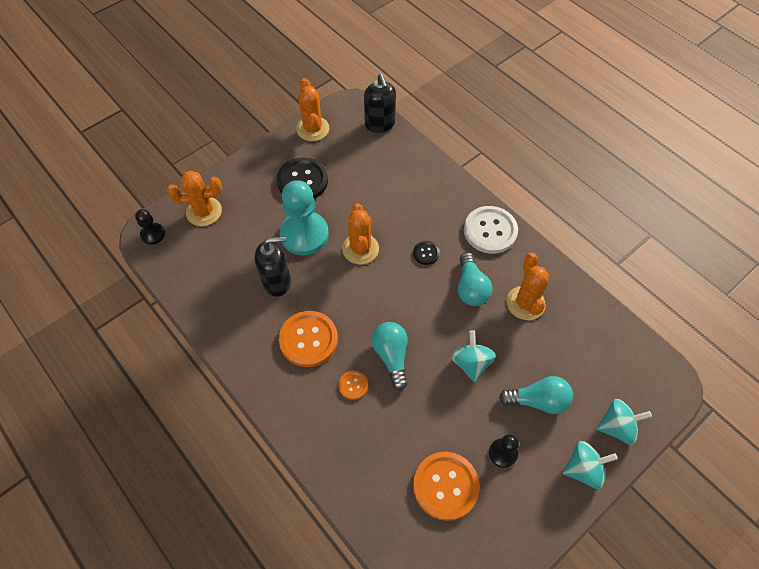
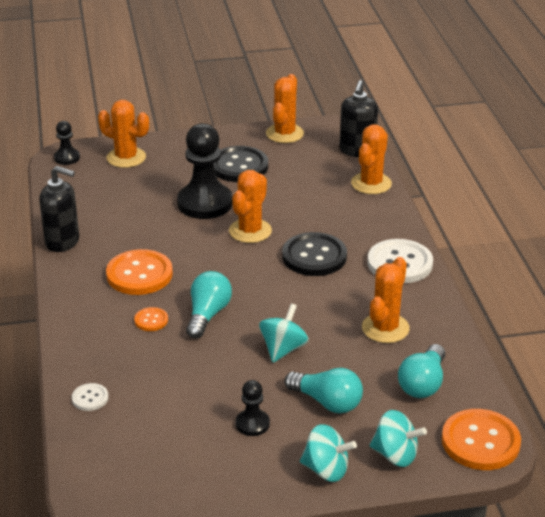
camera: 30 degrees right, 25 degrees down
(277, 282) = (148, 226): black soap dispenser -> black soap dispenser (63, 242)
(304, 234) = (205, 203): turquoise pawn -> black pawn
(366, 497) = (90, 398): none -> white button
(414, 156) = (371, 183): none -> orange cactus
(426, 253) = (314, 256): black button -> black button, size x2.06
(445, 486) = (172, 422): orange button -> orange button (480, 442)
(470, 288) = (337, 297): turquoise light bulb -> turquoise light bulb (423, 383)

